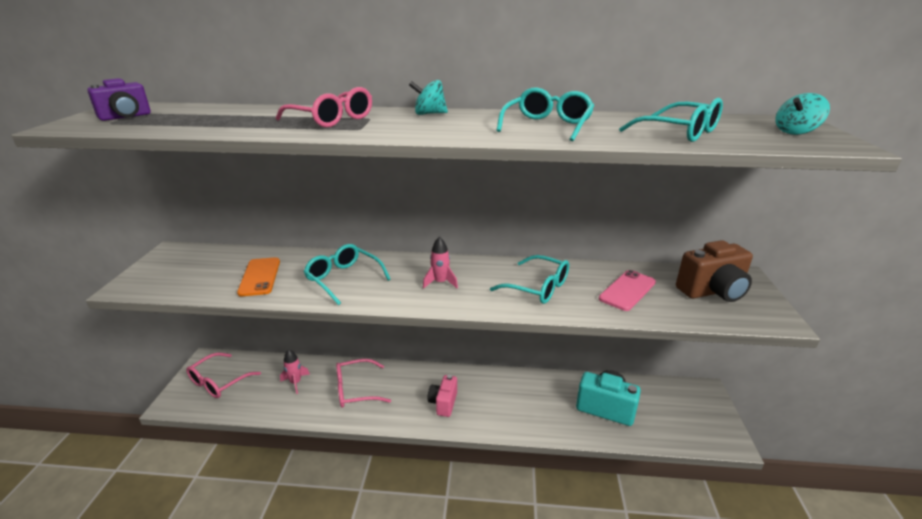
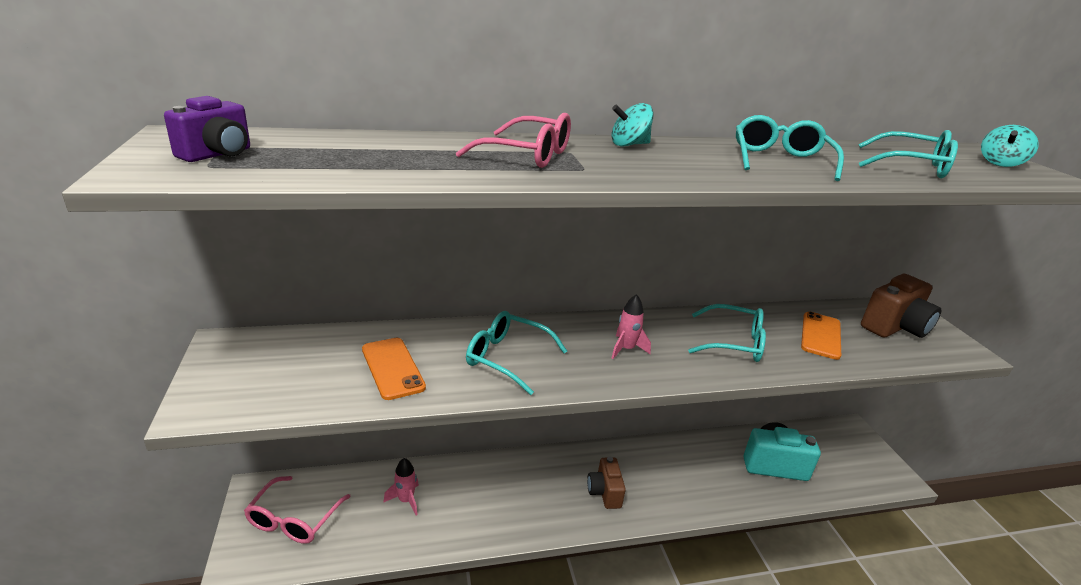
camera: 20 degrees left, 0 degrees up
(356, 390) = (490, 495): pink glasses -> none
(443, 403) = (604, 492): pink camera -> brown camera
(627, 290) = (820, 335): pink phone -> orange phone

